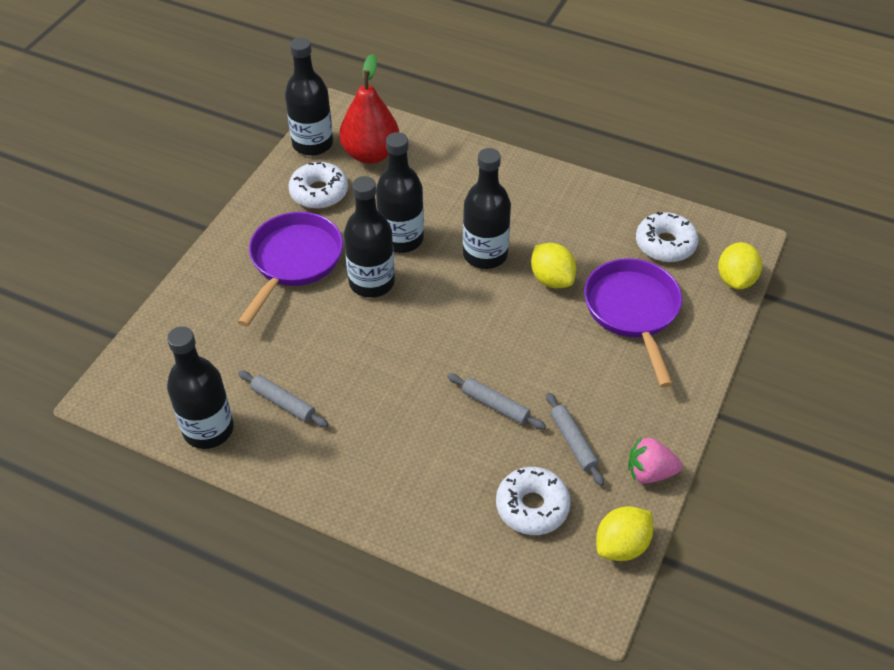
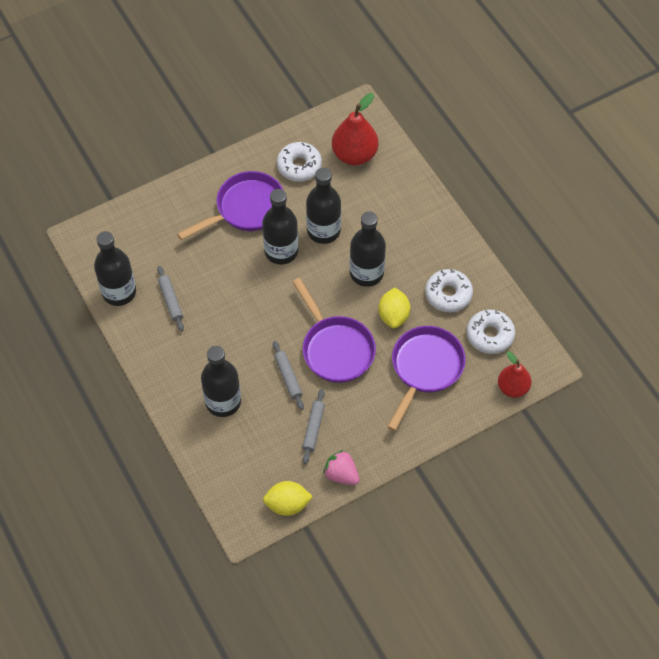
camera: 35 degrees right, 10 degrees up
(312, 144) = (323, 125): black bottle -> black bottle (223, 402)
(520, 346) = (335, 349): none -> purple pan
(532, 506) = (257, 450): white donut -> white donut (448, 294)
(735, 279) = (512, 387): yellow lemon -> red pear

